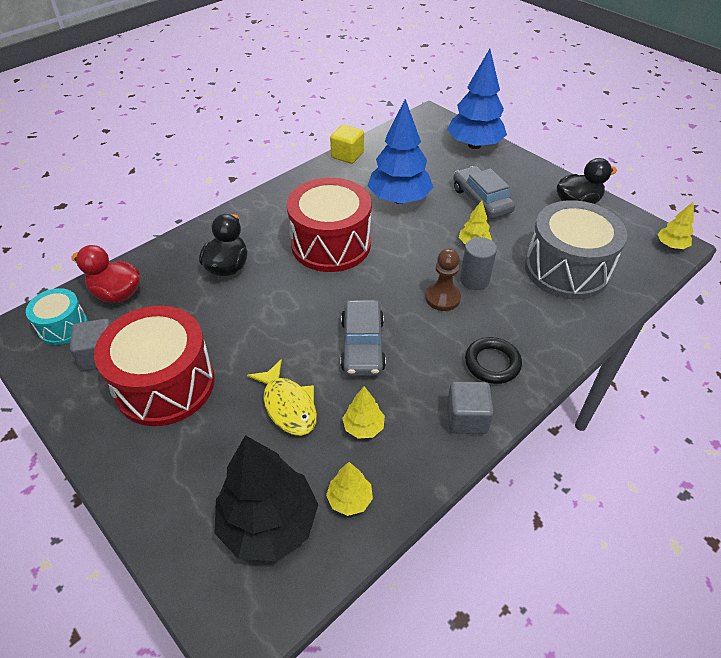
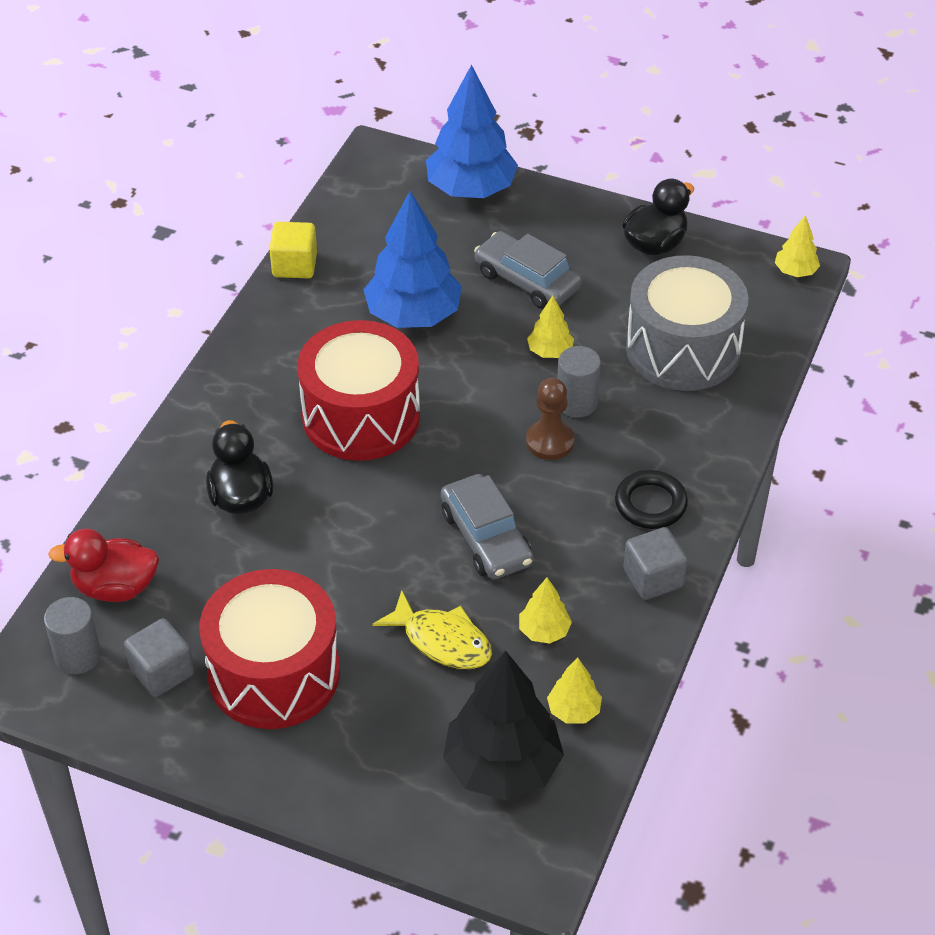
camera: 25 degrees left, 0 degrees up
(63, 326) = (78, 656): turquoise drum -> grey cylinder

